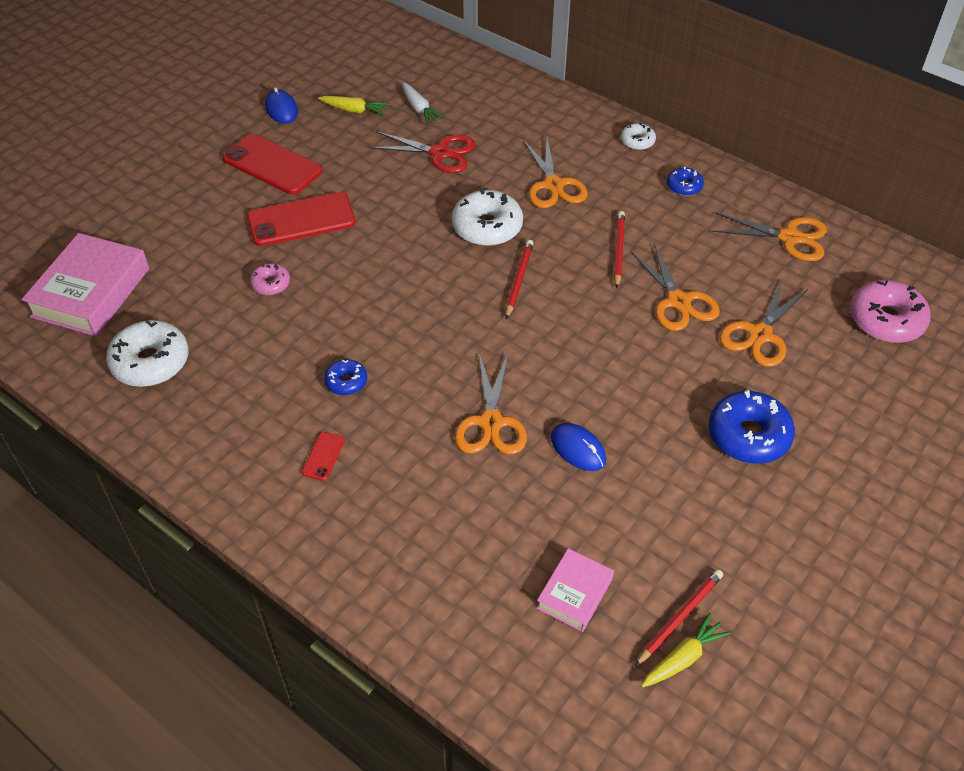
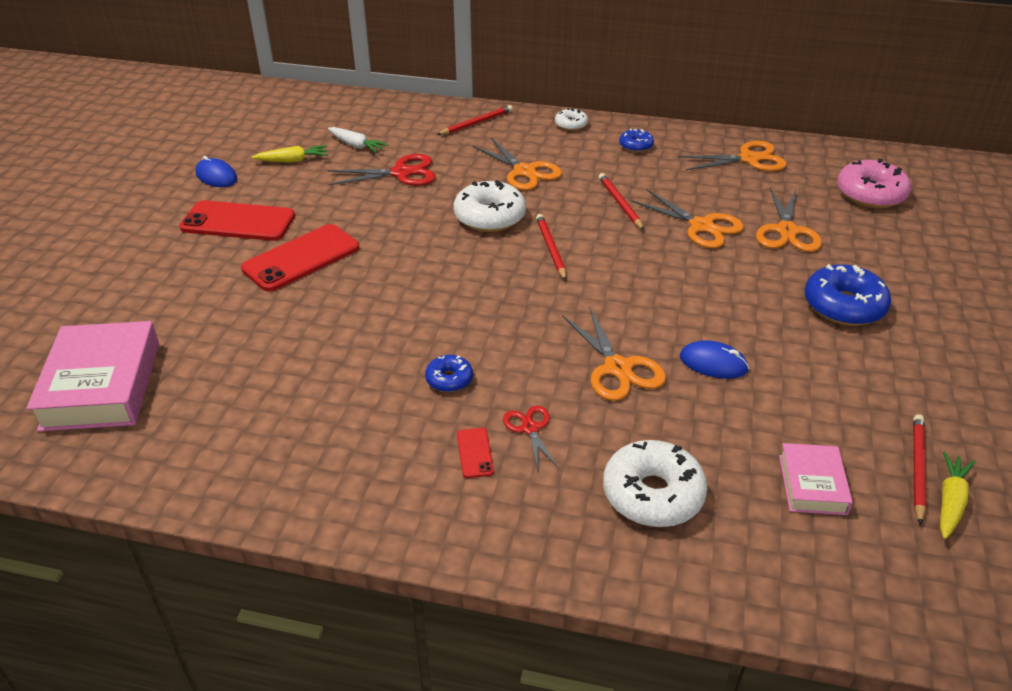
camera: 25 degrees left, 10 degrees down
(151, 362) = (218, 429): white donut -> white donut (652, 494)
(271, 284) = (307, 319): pink donut -> none
(380, 451) = (530, 428): none -> red scissors
(546, 113) = (476, 123): none -> red pencil

